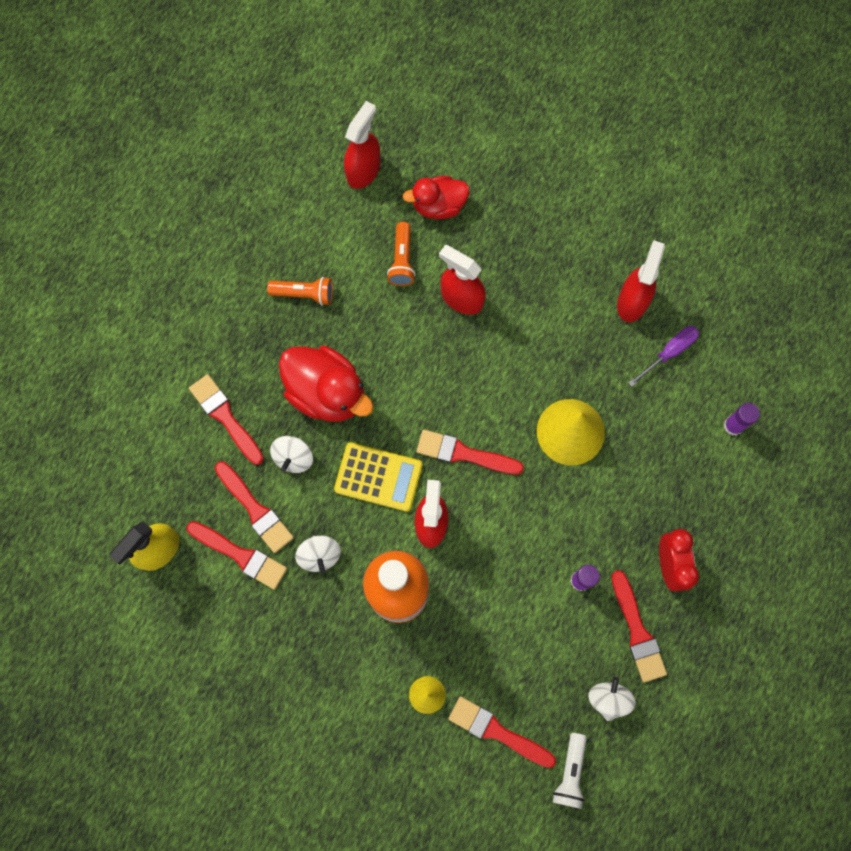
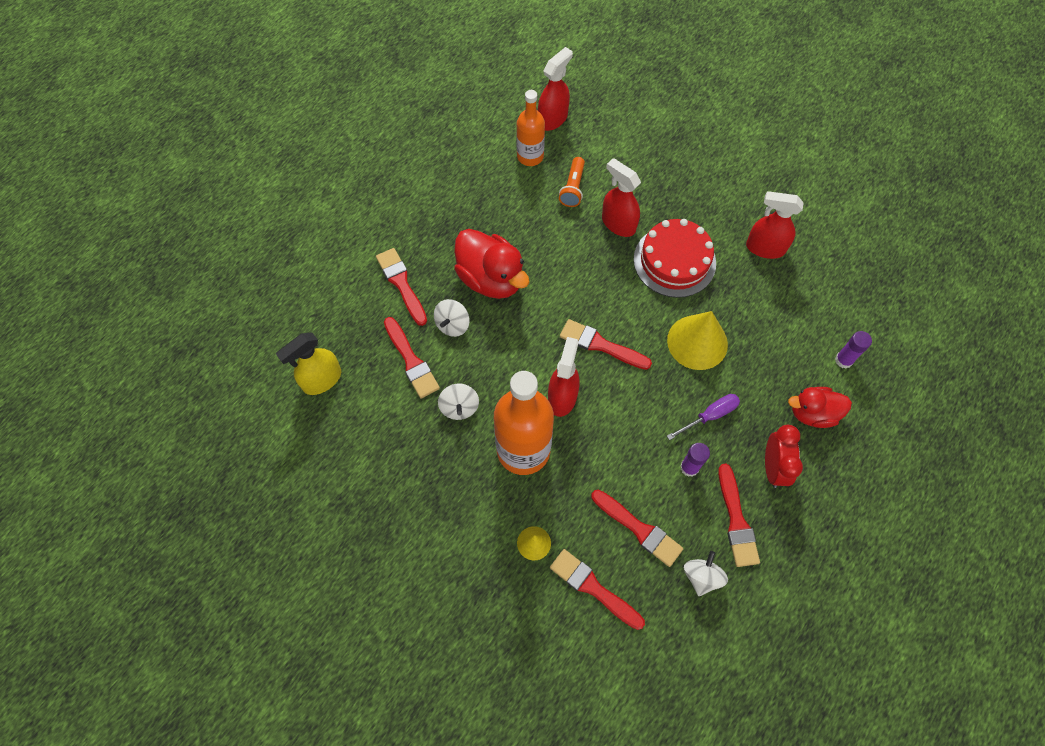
camera: 10 degrees right, 10 degrees down
(240, 555) = (390, 395): red brush -> red brush (638, 529)
(304, 294) = (487, 201): orange flashlight -> none
(345, 226) = (530, 156): none -> orange bottle
(378, 477) = (523, 352): yellow calculator -> none
(438, 206) = (610, 153): red duck -> red duck (812, 413)
(532, 335) = (674, 261): none -> red cake
(570, 773) = (656, 638): white flashlight -> none
(632, 301) = (765, 248): red spray bottle -> red spray bottle turned 105 degrees counterclockwise
(669, 352) = (792, 292): purple screwdriver -> purple screwdriver (709, 416)

